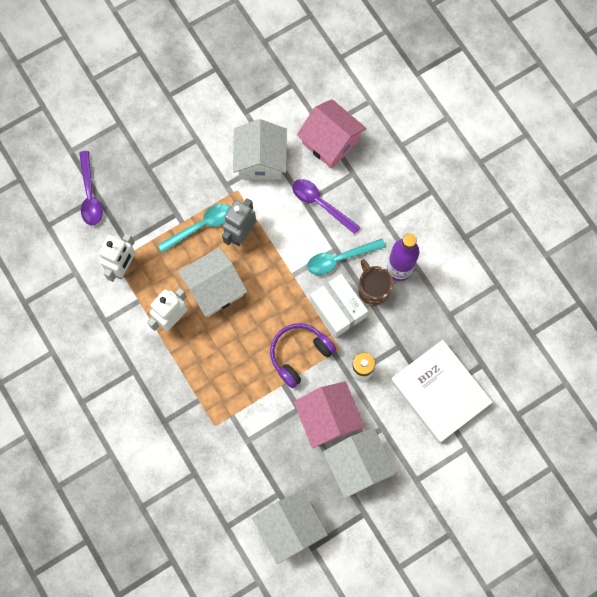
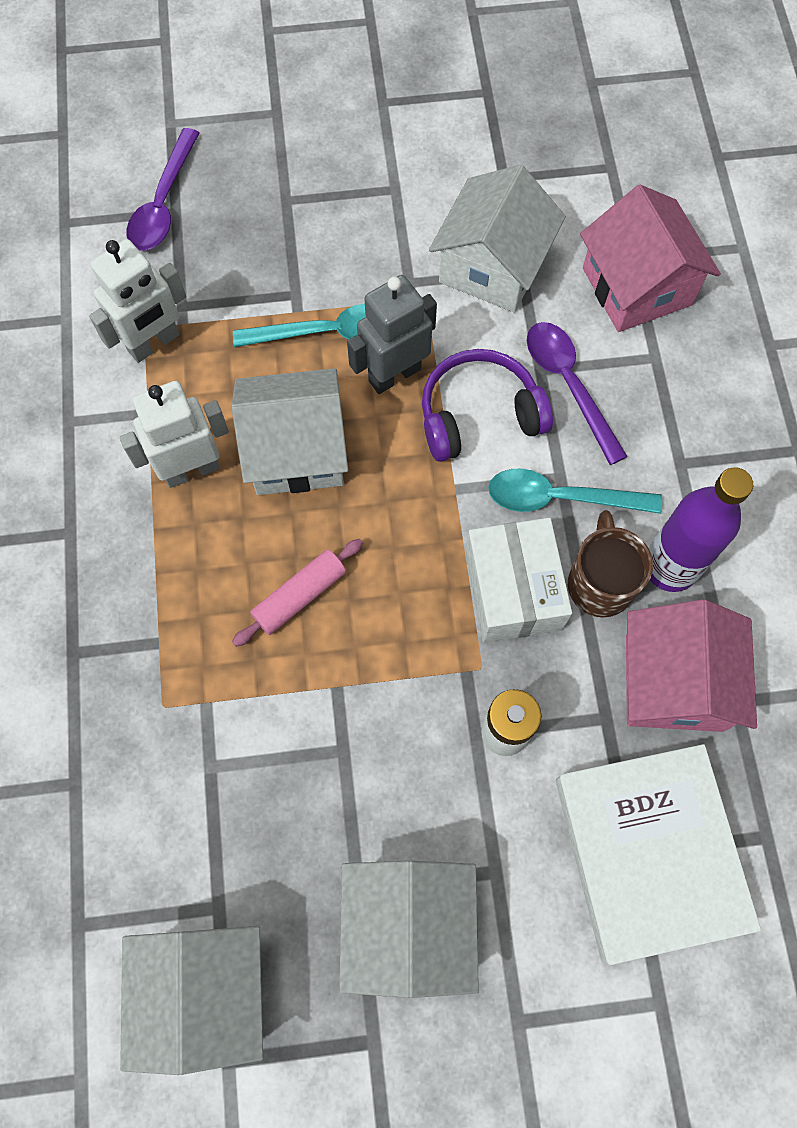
camera: 25 degrees right, 5 degrees down
(249, 353) = (300, 596): none -> pink rolling pin
(299, 354) = (396, 643): purple headphones -> purple headphones (479, 415)
(328, 418) = (393, 797): pink house -> pink house (674, 682)

